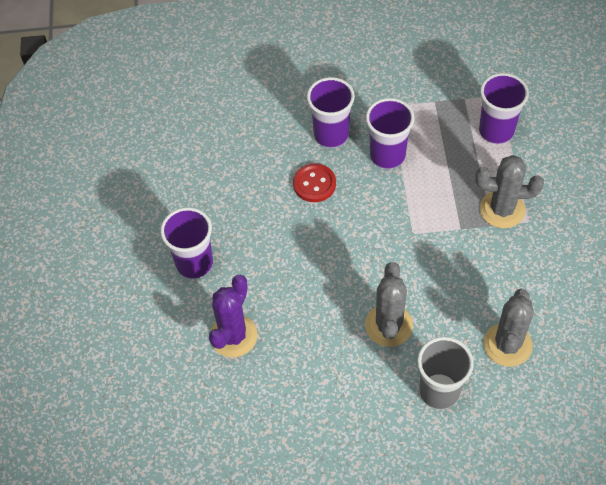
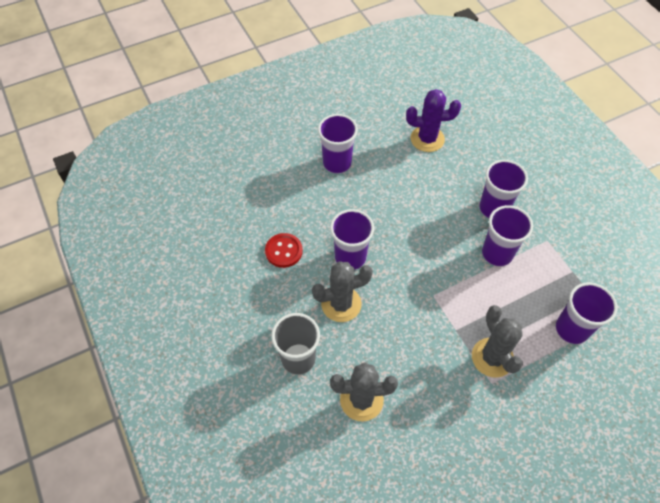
camera: 65 degrees right, 0 degrees up
(233, 336) = (290, 206): purple cactus -> purple cactus (427, 139)
(314, 184) = (442, 212): red button -> red button (284, 251)
(333, 295) = (350, 257): none -> purple cup

